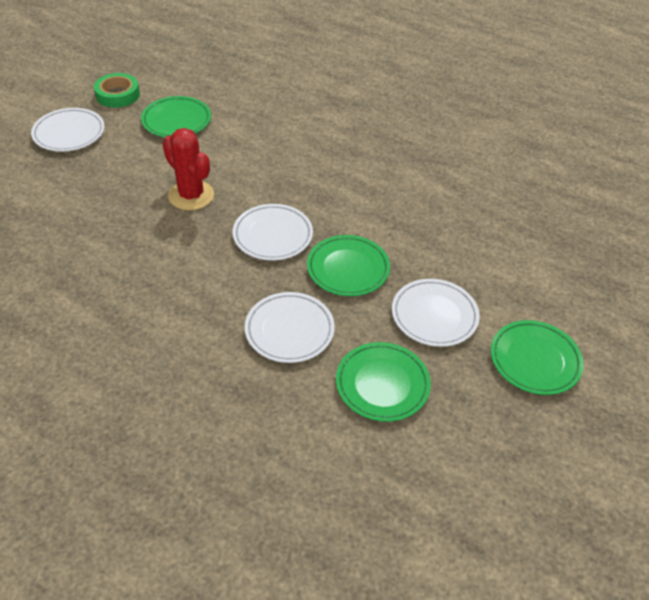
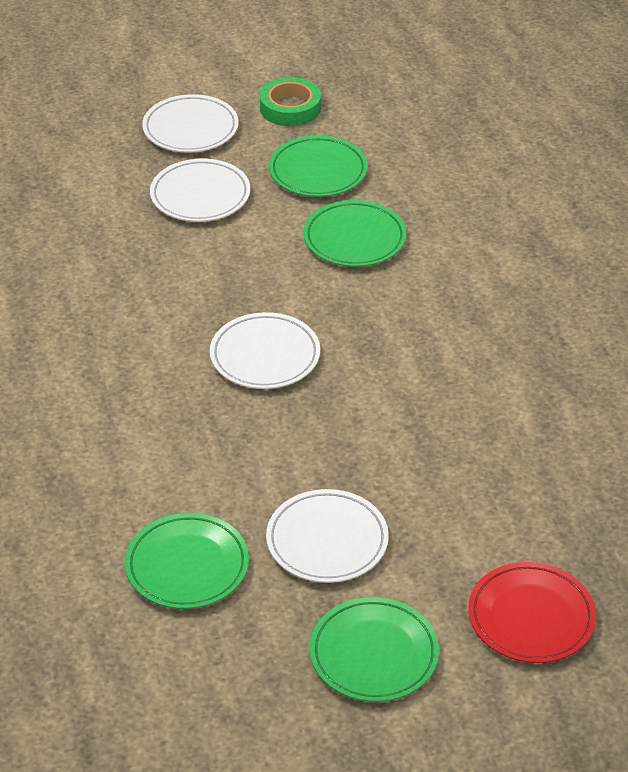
camera: 45 degrees right, 5 degrees down
(191, 195) = (233, 265): red cactus -> none
(289, 330) = (164, 458): white plate -> white plate (200, 195)
(348, 268) = (299, 437): green plate -> green plate (354, 239)
(573, 286) = (531, 617): none -> red plate

